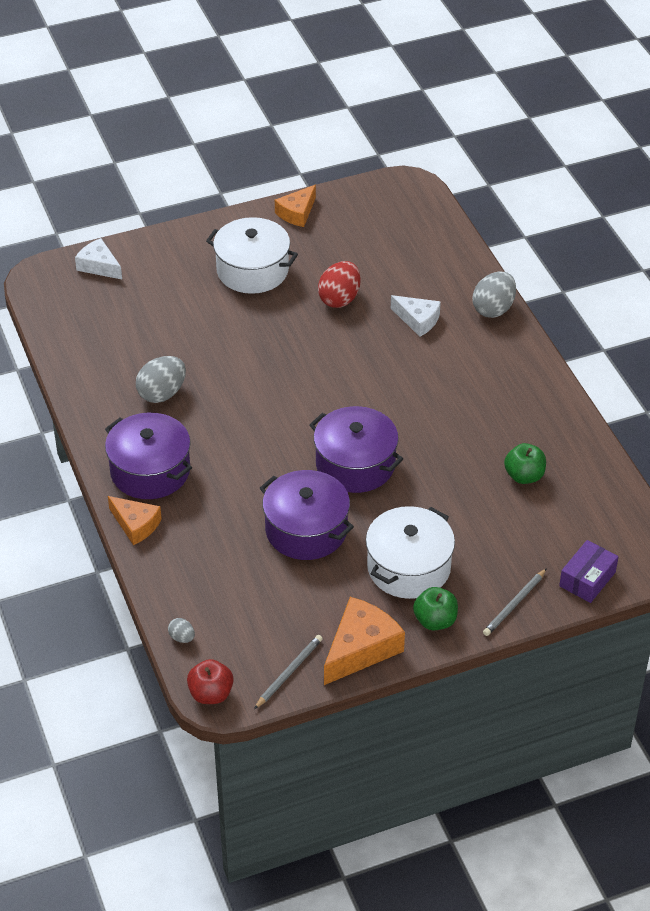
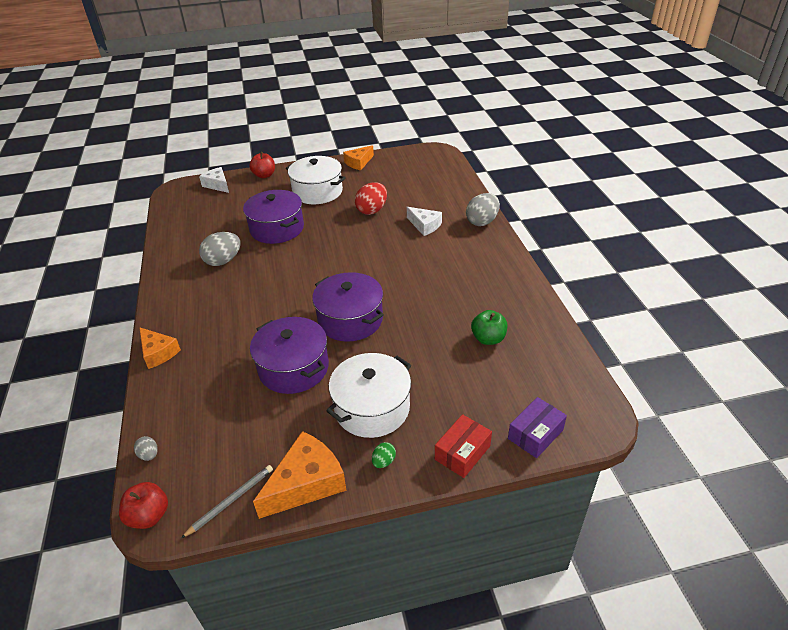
camera: 10 degrees right, 5 degrees down
(150, 471) = (189, 313): purple pot -> purple pot (277, 228)
(163, 244) = (264, 175): none -> red apple
(435, 621) = (384, 461): green apple -> green egg
(514, 604) = (462, 452): grey pencil -> red box

